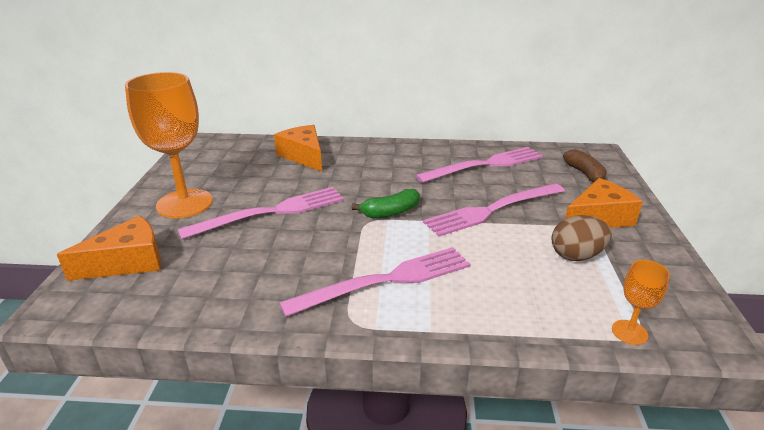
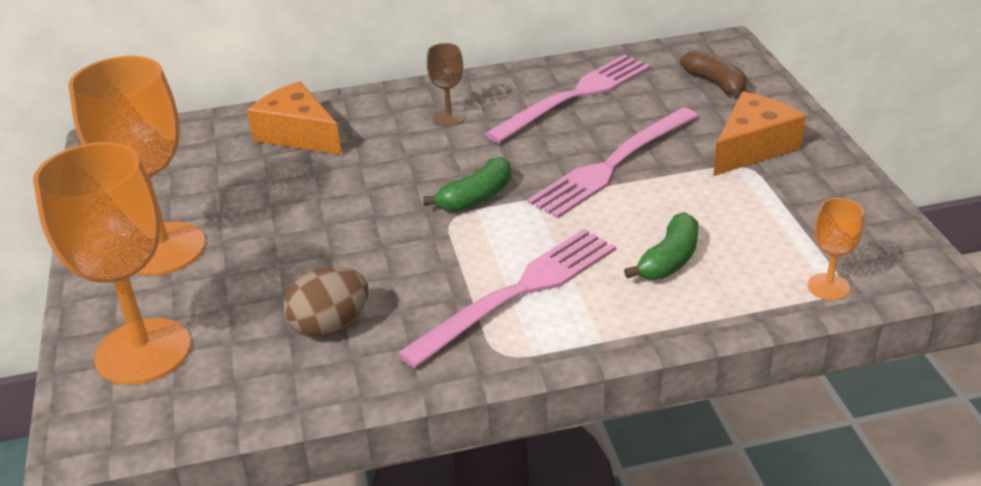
camera: 15 degrees left, 5 degrees up
(128, 262) = (143, 351): orange cheese -> orange goblet
(271, 212) = (305, 234): pink fork -> none
(398, 163) = (449, 118): none -> brown goblet
(507, 282) = (669, 260): none -> green banana
(576, 256) = (741, 206): brown egg -> brown egg (330, 326)

